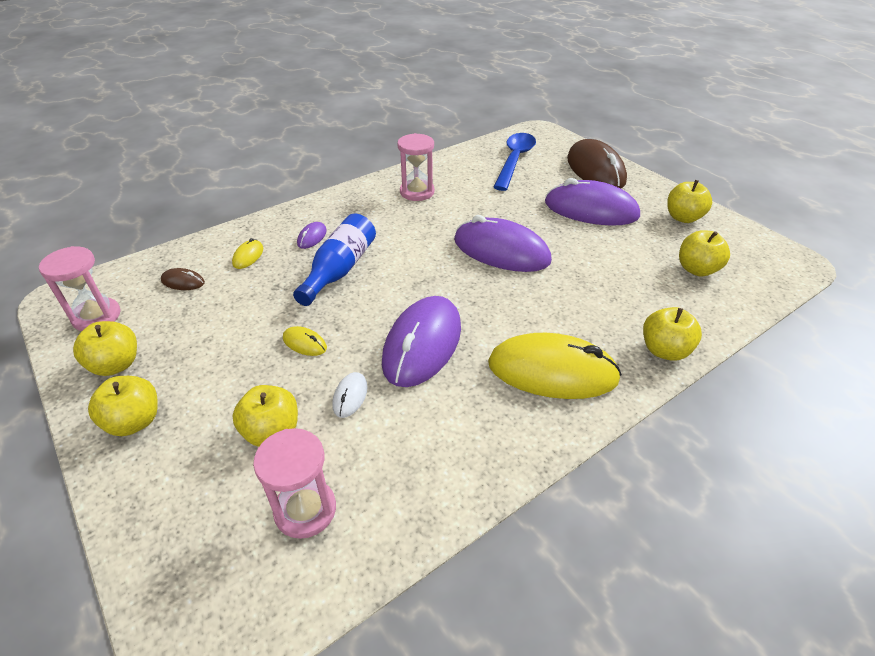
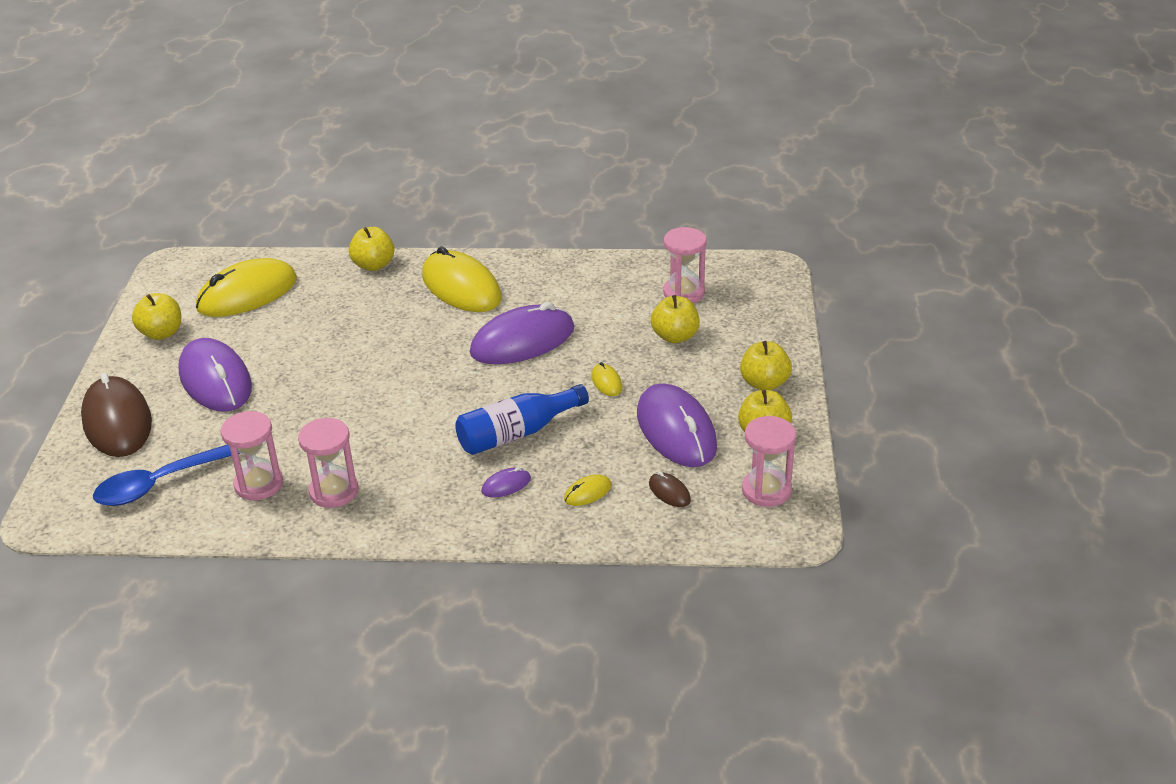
camera: 140 degrees left, 5 degrees down
(350, 396) = (607, 333): white mouse -> none
(464, 178) = (258, 484): none -> pink hourglass
(501, 251) = (359, 381): purple mouse -> purple mouse (676, 430)
(595, 170) = (117, 421): brown mouse -> brown mouse turned 45 degrees counterclockwise
(697, 269) = (247, 294): yellow apple -> yellow mouse

